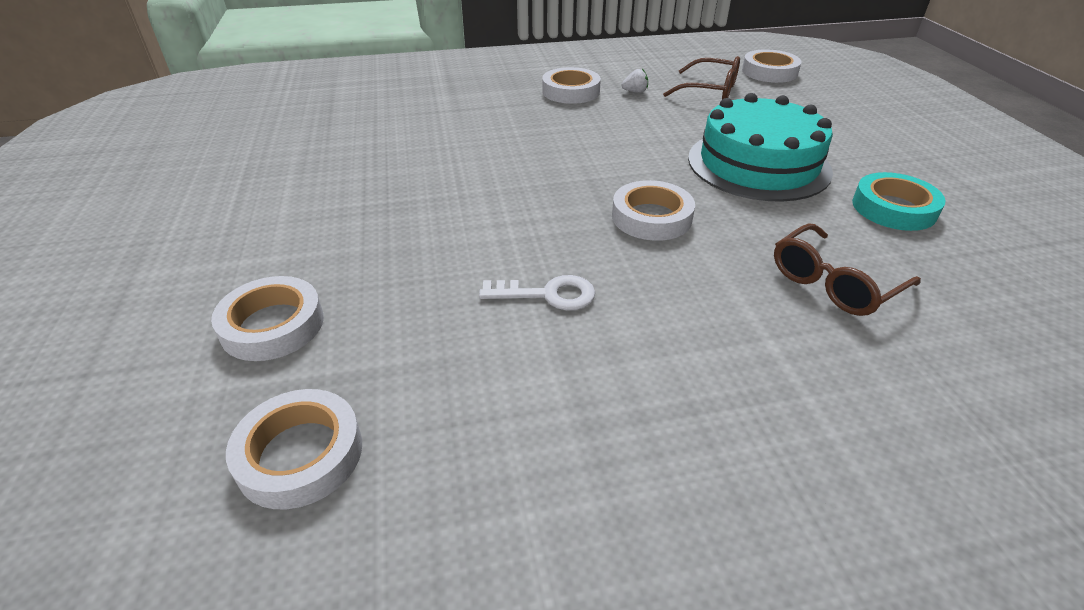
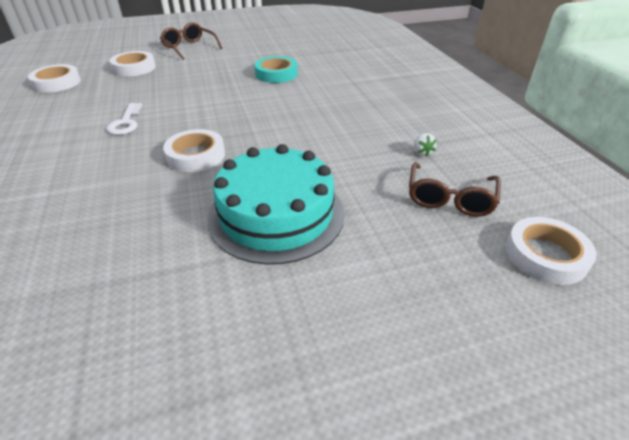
camera: 85 degrees right, 0 degrees up
(571, 91) = (406, 122): white tape -> none
(833, 283) = (85, 230): brown glasses -> brown glasses (189, 47)
(893, 208) = (181, 298): turquoise tape -> turquoise tape (276, 74)

